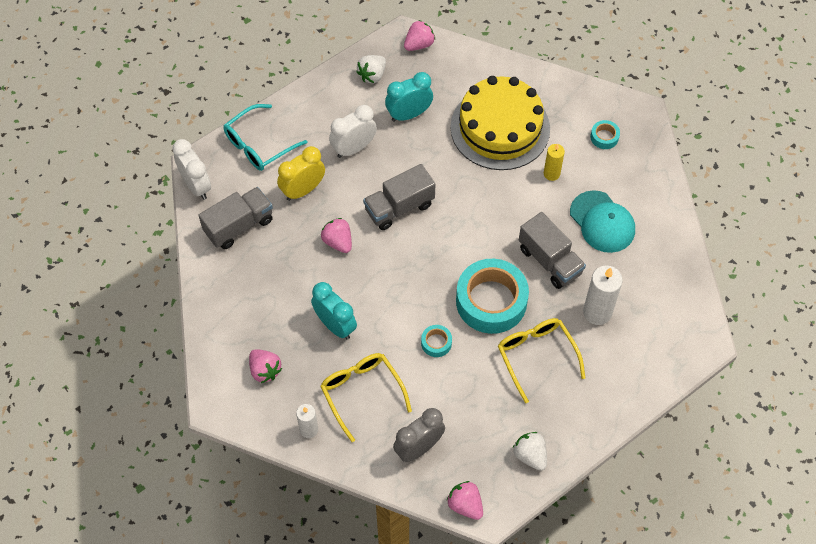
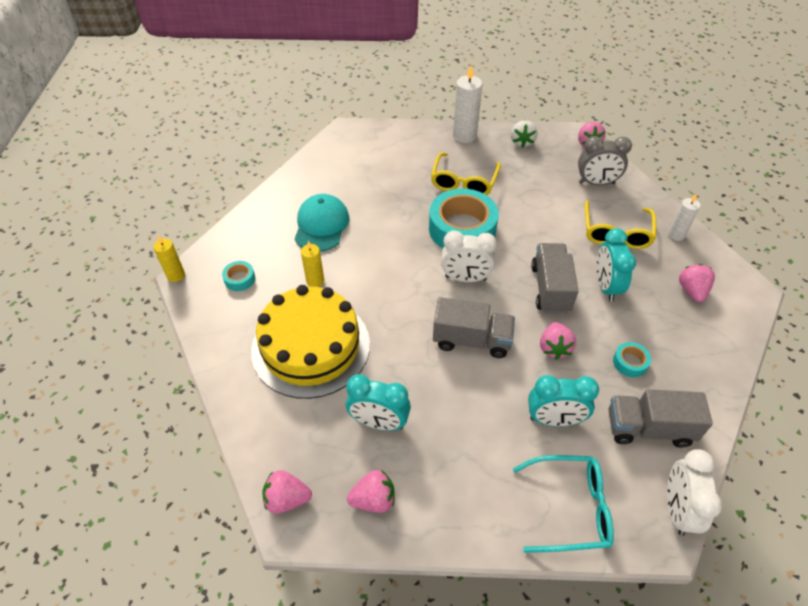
camera: 140 degrees left, 10 degrees down
(303, 190) = (554, 420): yellow clock -> turquoise clock
(353, 148) = (467, 427): white clock -> white clock (465, 278)
(372, 75) = (373, 499): white strawberry -> pink strawberry
(436, 343) = (530, 229): turquoise tape -> turquoise tape (630, 362)
(550, 261) = (390, 226): grey truck -> grey truck (550, 289)
(597, 312) = (394, 180): white candle -> white candle (464, 136)
(650, 108) = (176, 275): none -> yellow candle

